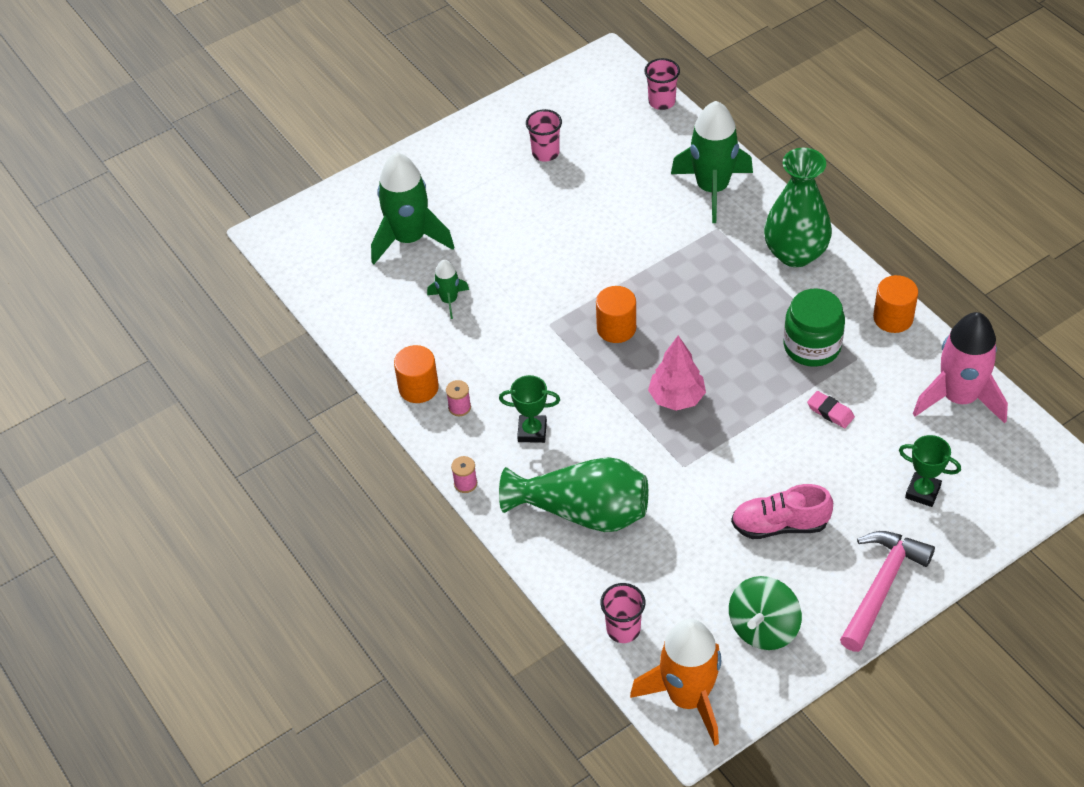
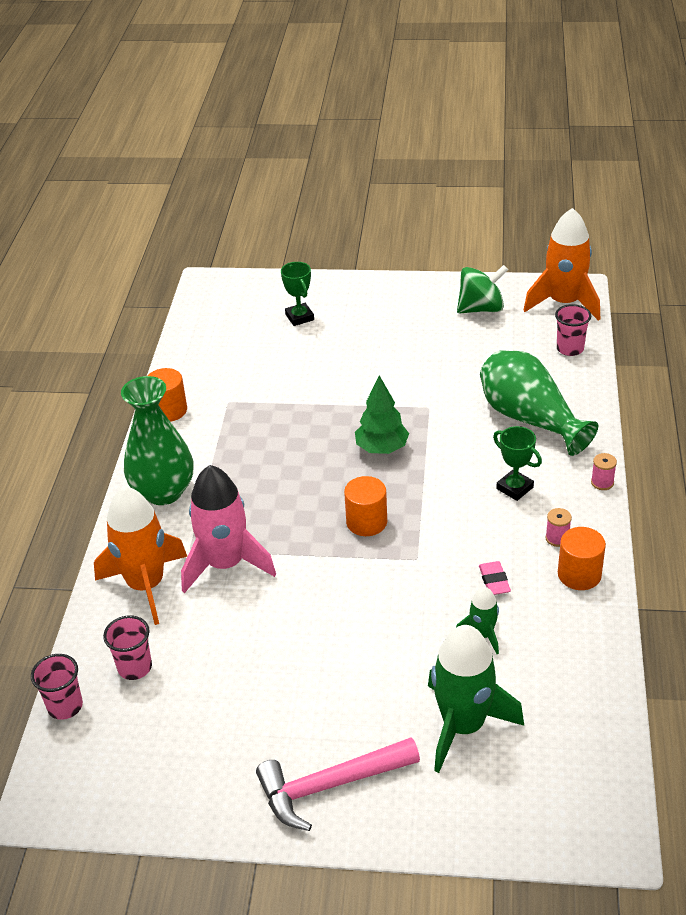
camera: 140 degrees left, 10 degrees down
(545, 153) = (235, 729): pink cup -> pink cup (135, 667)
(677, 398) = (381, 448): pink tree -> green tree
(712, 188) = (146, 585): green rocket -> orange rocket
(779, 525) = (407, 346): pink shoe -> none
(812, 346) = (246, 425): green jar -> none
(830, 412) = (291, 383): pink eraser -> pink eraser (494, 581)
(881, 587) = (388, 292): pink hammer -> pink hammer (330, 785)
(959, 398) = (204, 347): pink rocket -> pink rocket (226, 564)

